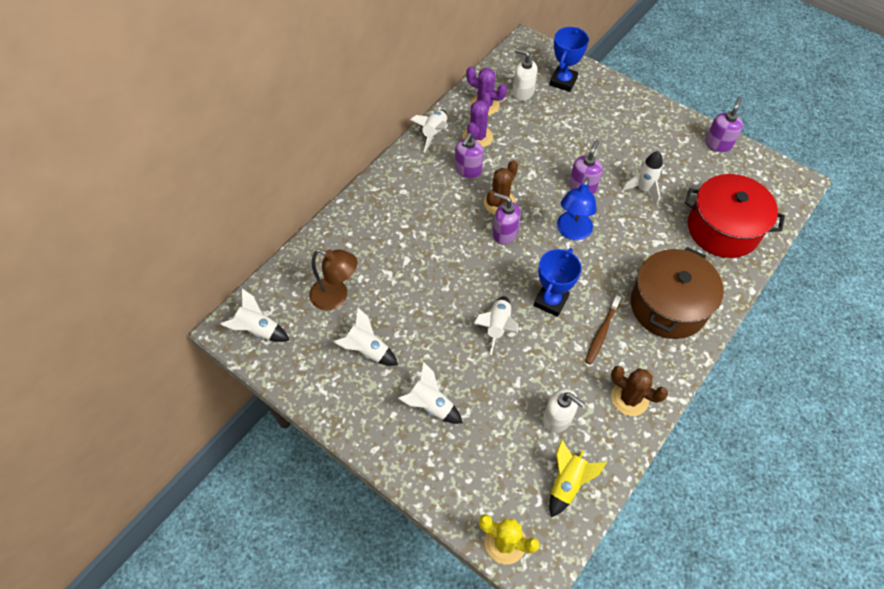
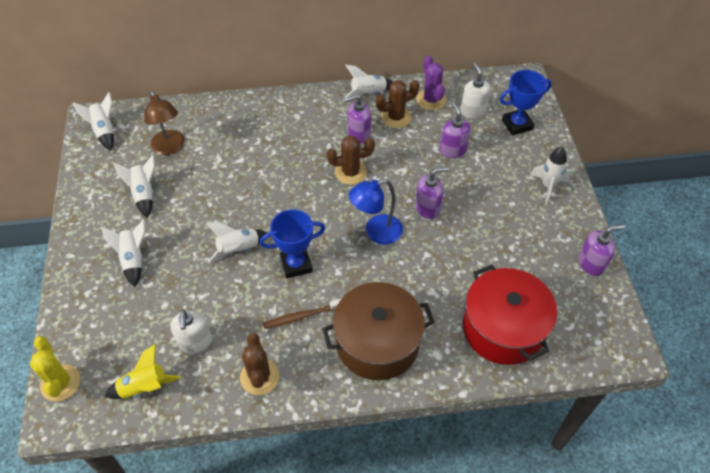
camera: 45 degrees right, 5 degrees down
(477, 137) = (396, 117): purple cactus -> brown cactus
(504, 233) = (326, 194): purple soap dispenser -> purple soap dispenser (452, 150)
(643, 189) = (475, 247): white rocket -> white rocket (548, 186)

